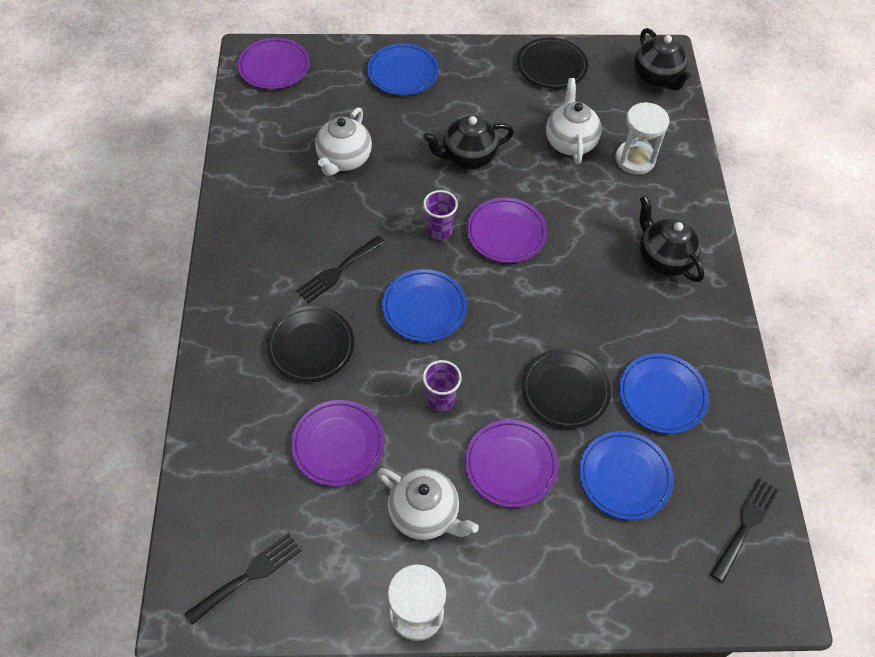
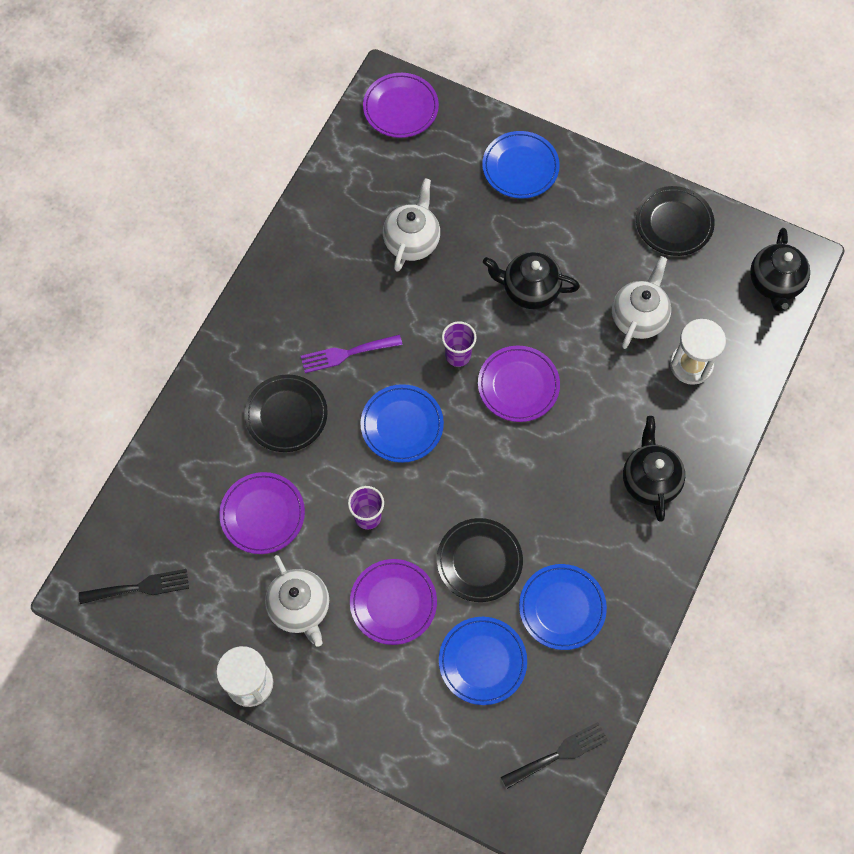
camera: 30 degrees right, 10 degrees up
(338, 271) = (346, 354): black fork -> purple fork
(344, 160) = (412, 241): white teapot -> white teapot turned 150 degrees clockwise

